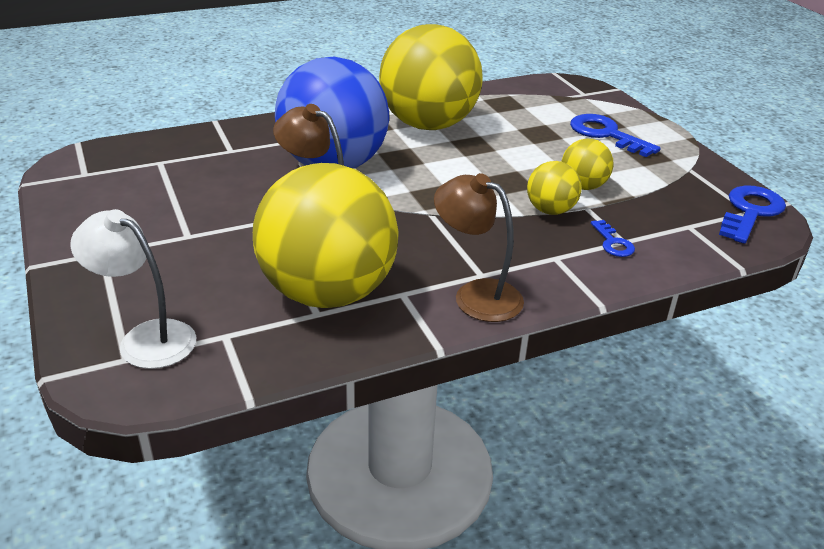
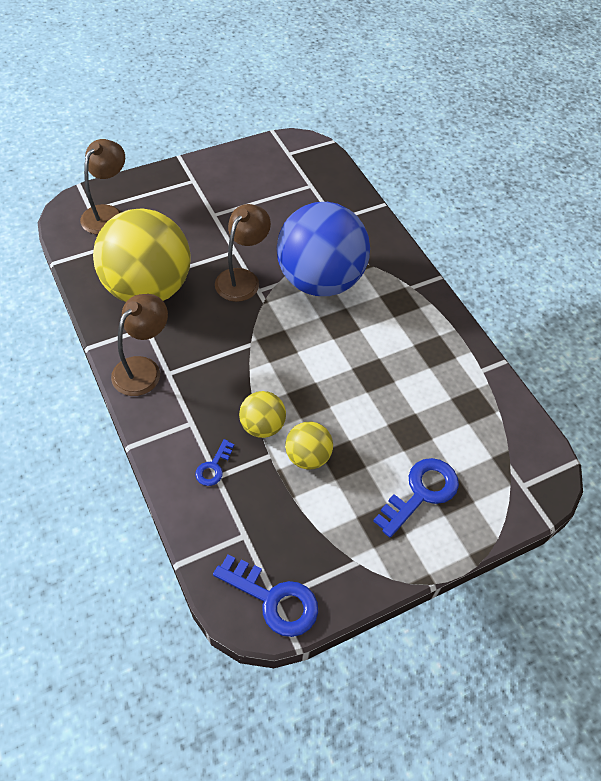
camera: 85 degrees right, 20 degrees up
(146, 338) = (107, 214): white lamp -> brown lamp
(428, 125) = (408, 342): yellow ball -> none
(613, 242) = (214, 467): blue key -> blue key turned 45 degrees counterclockwise

